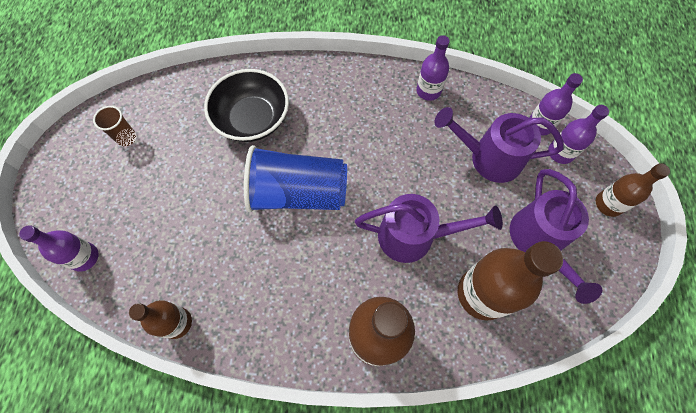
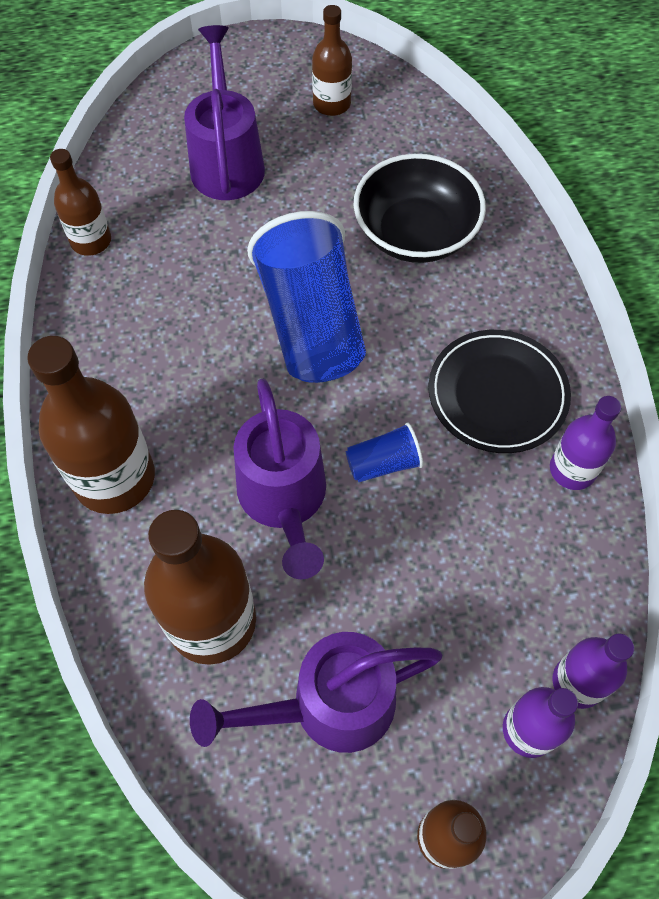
camera: 75 degrees right, 5 degrees down
(84, 257) = (154, 122): purple bottle -> none
(127, 138) = (331, 104): brown cup -> brown bottle
(375, 110) = (497, 394): none -> black plate
(403, 178) = (383, 463): none -> blue cup
(487, 158) = (468, 594): purple watering can -> purple watering can (226, 160)

